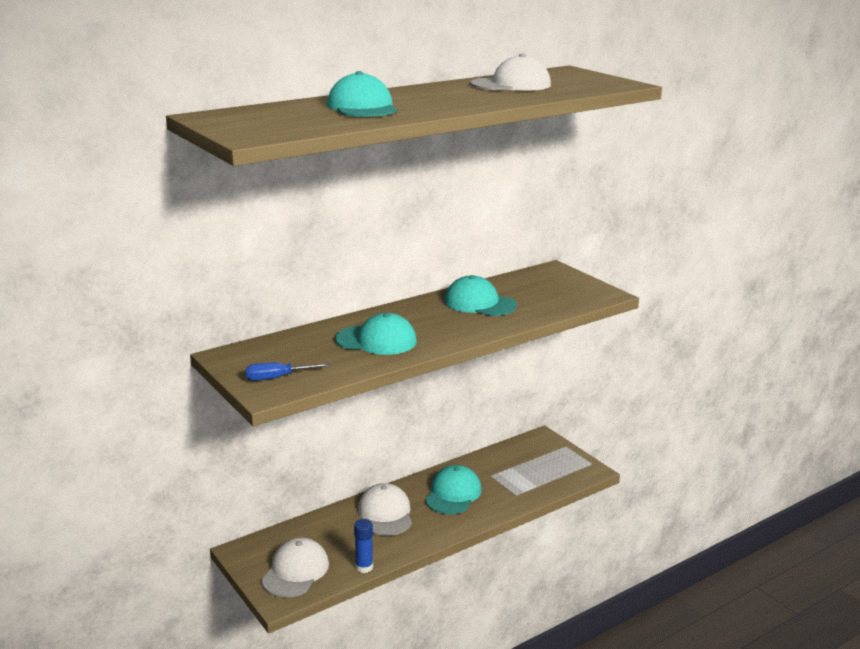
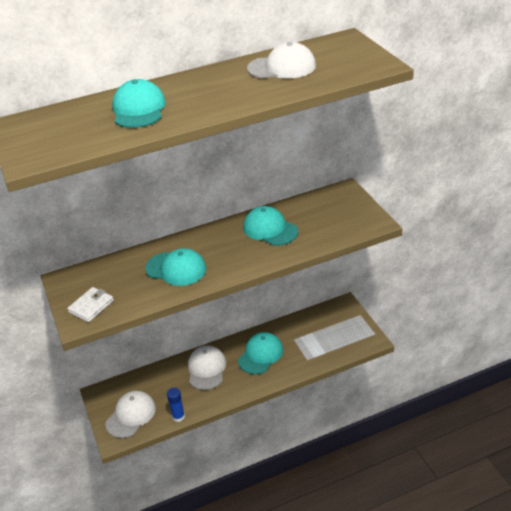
camera: 15 degrees right, 15 degrees up
(277, 378) = (91, 306): blue screwdriver -> white wallet

